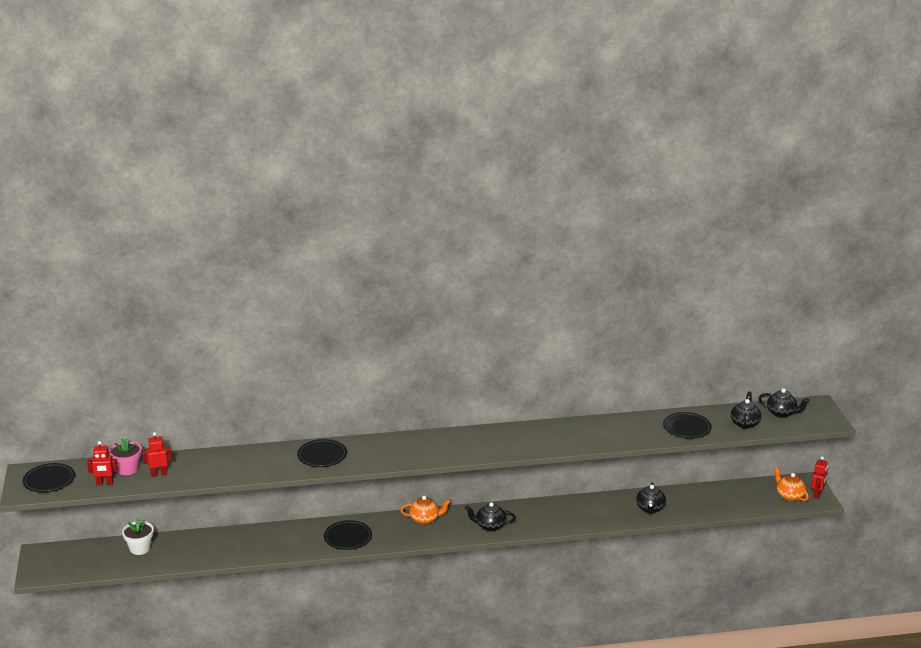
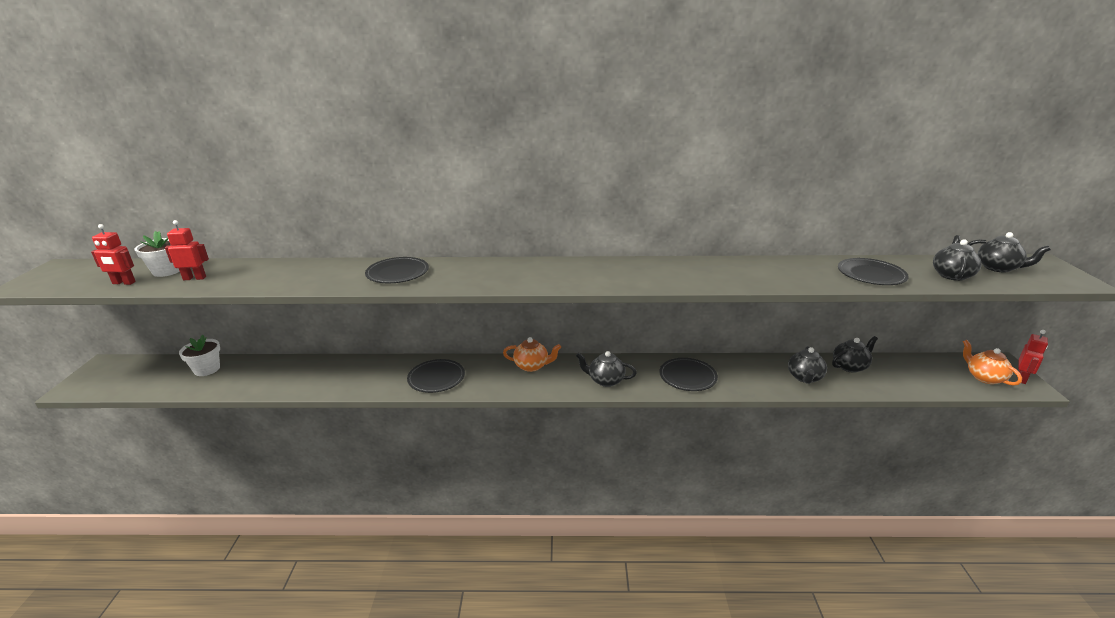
camera: 10 degrees right, 0 degrees up
(49, 480) = (69, 275): black plate -> black plate (687, 376)
(127, 469) = (167, 271): pink flower pot -> white flower pot
(688, 496) = (850, 366): none -> black teapot

